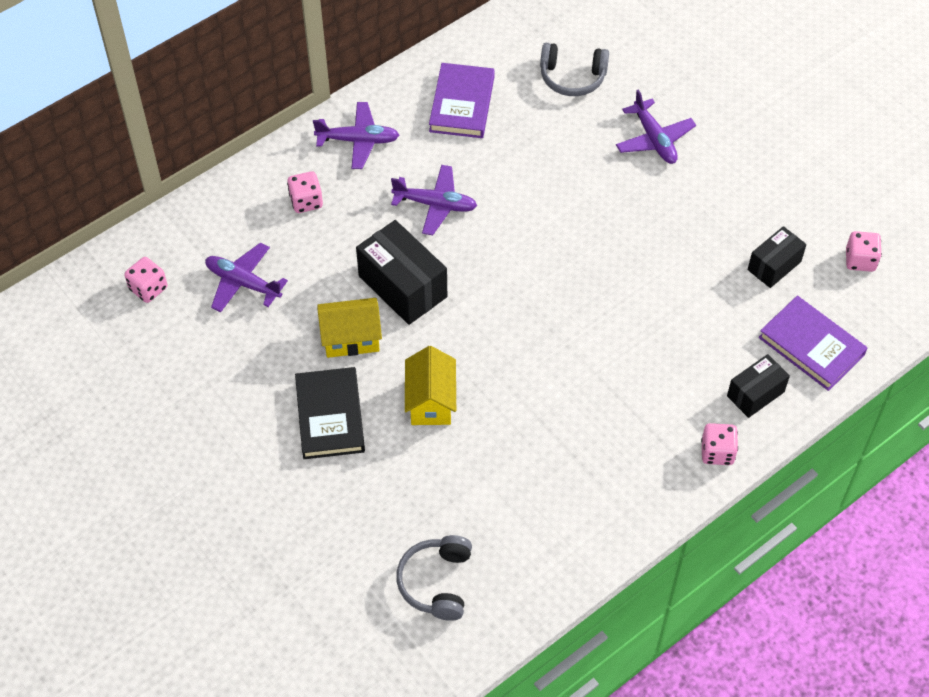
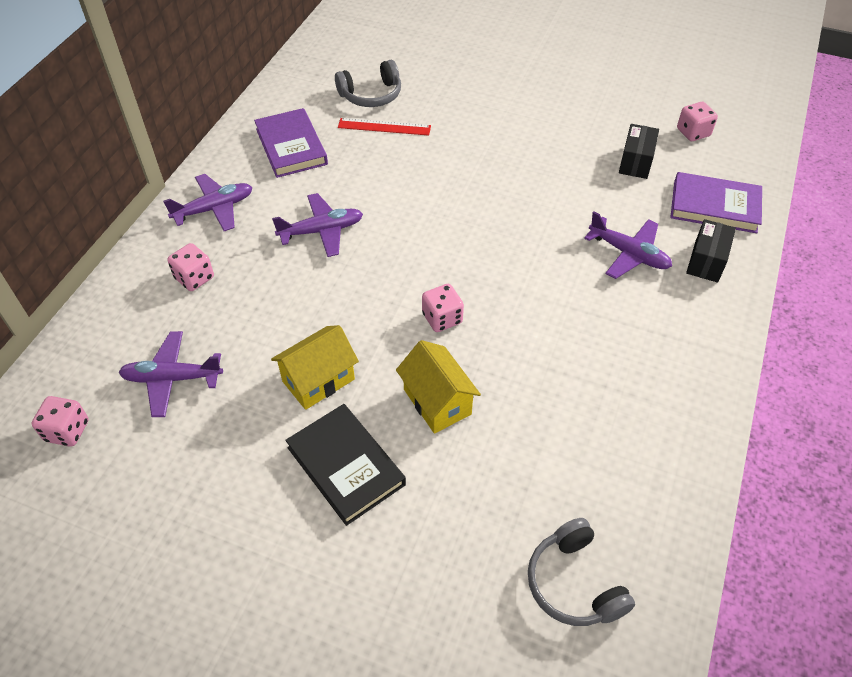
camera: 30 degrees left, 5 degrees down
(403, 286) = (338, 311): black box -> none
(561, 119) = (384, 127): none -> red ruler
(654, 139) = (470, 112): purple plane -> purple plane (628, 254)
(717, 452) = (718, 322): pink dice -> pink dice (442, 318)

